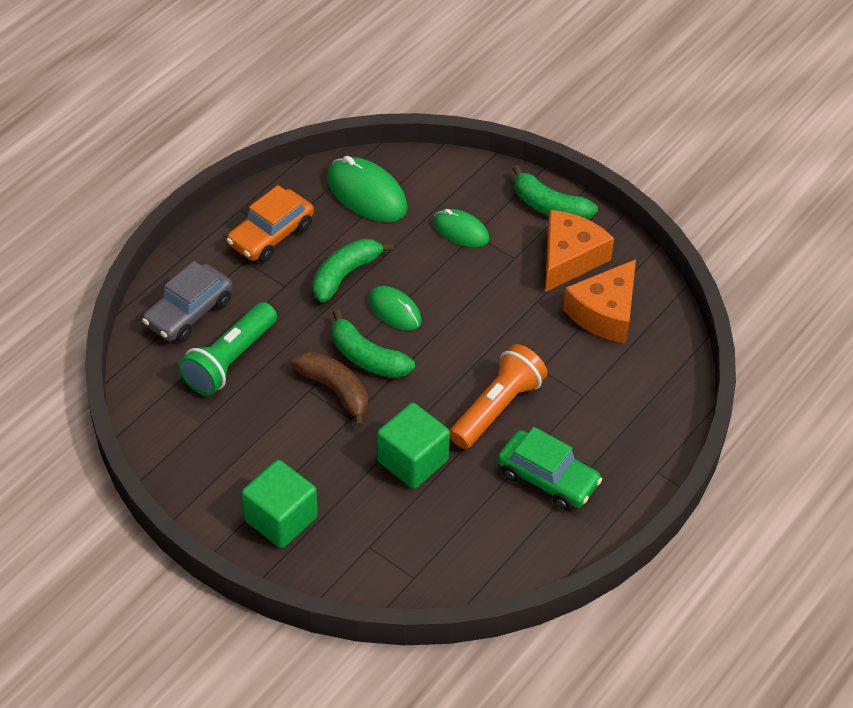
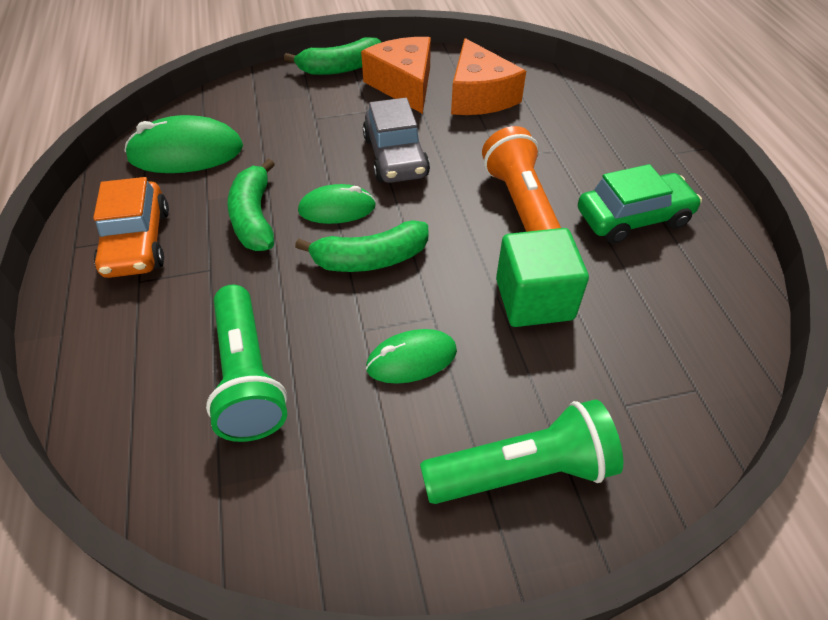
camera: 50 degrees left, 0 degrees up
(189, 312) = (138, 374): grey car -> grey car (395, 157)
(281, 519) = (523, 471): green cube -> green flashlight
(335, 390) = (386, 308): brown banana -> none
(460, 231) = (302, 123): green mouse -> green mouse (411, 359)

